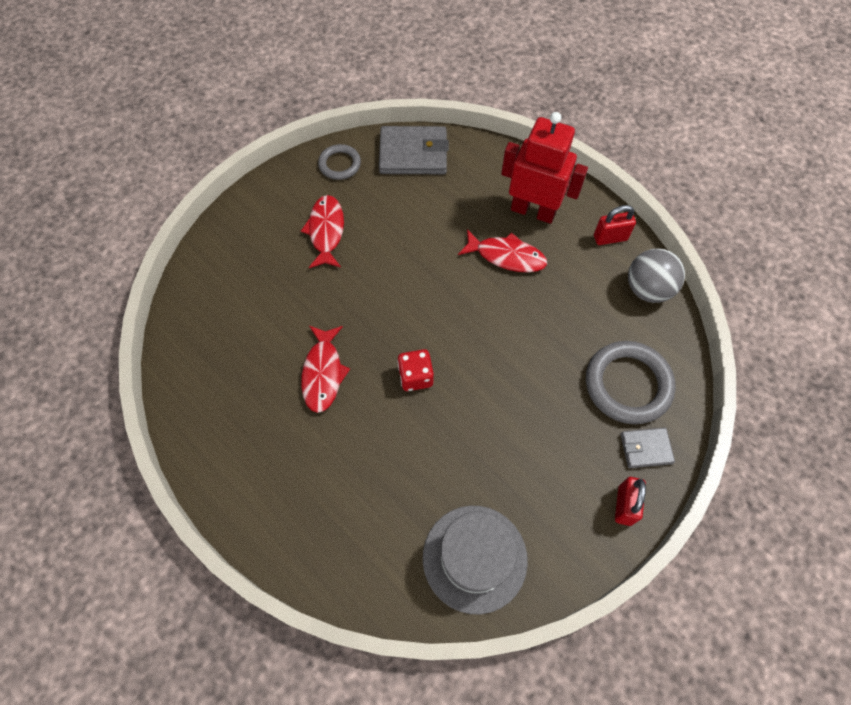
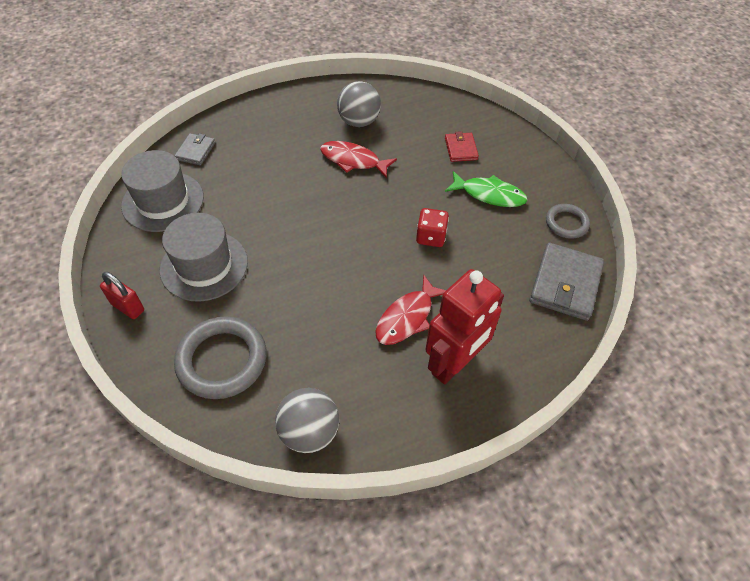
camera: 110 degrees right, 10 degrees down
(251, 393) = (359, 121): none -> grey ball
(265, 273) = (461, 149): none -> red wallet
(326, 231) = (489, 194): red fish -> green fish
(415, 376) = (319, 212): red dice -> red dice (431, 237)
(539, 457) = (204, 266): none -> grey hat
(610, 238) = (389, 426): red padlock -> none
(646, 448) = (158, 345): grey wallet -> grey wallet (195, 151)

